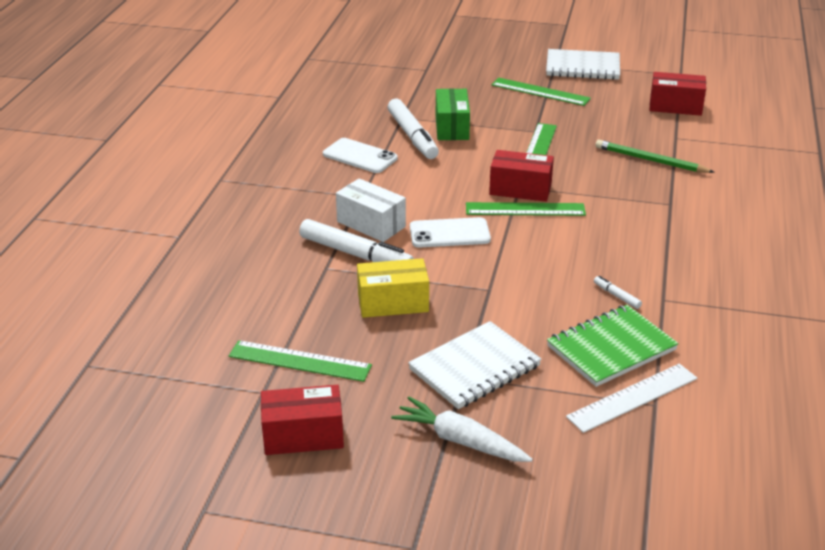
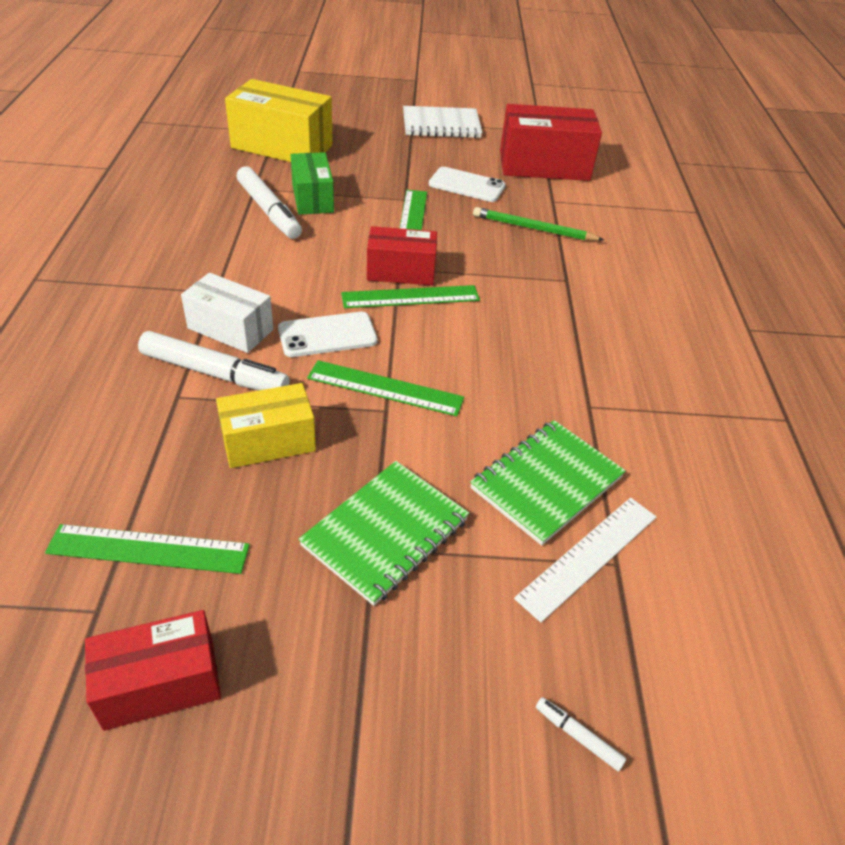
camera: 15 degrees left, 10 degrees up
(360, 156) = (209, 239): white phone -> white phone (467, 185)
(430, 83) = (282, 146): none -> yellow box
(460, 441) = (384, 660): white carrot -> none
(475, 368) = (386, 533): white notebook -> green notebook
(540, 92) = (402, 153): green ruler -> green ruler (385, 388)
(616, 296) = (536, 406): white marker -> white marker (578, 736)
(675, 106) = (544, 166): red box -> red box, size x1.62

